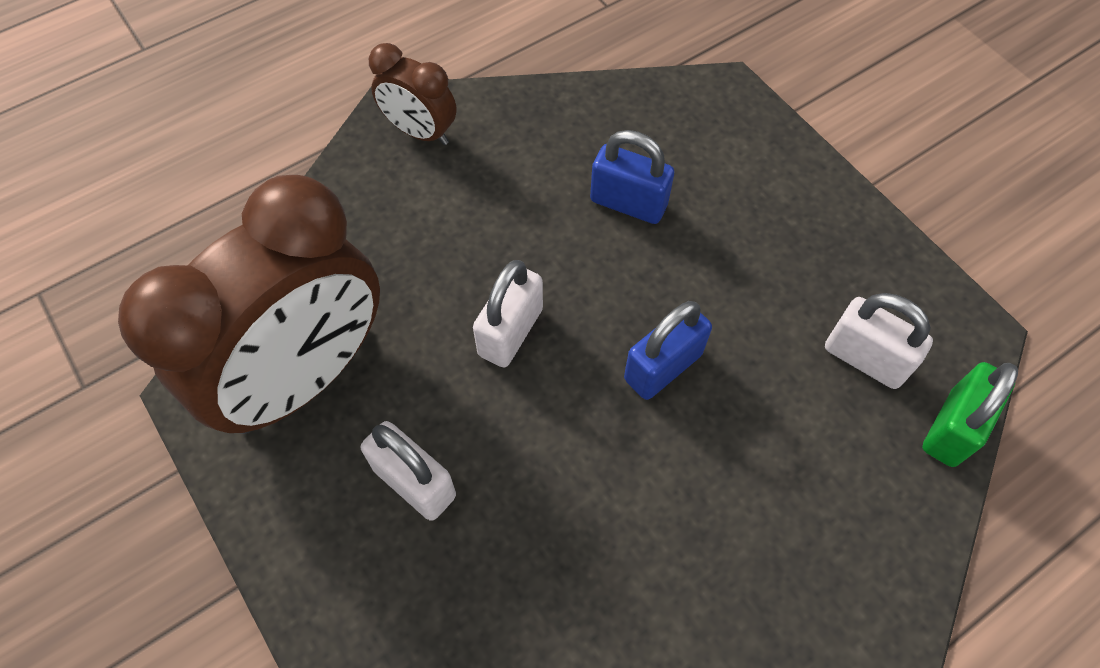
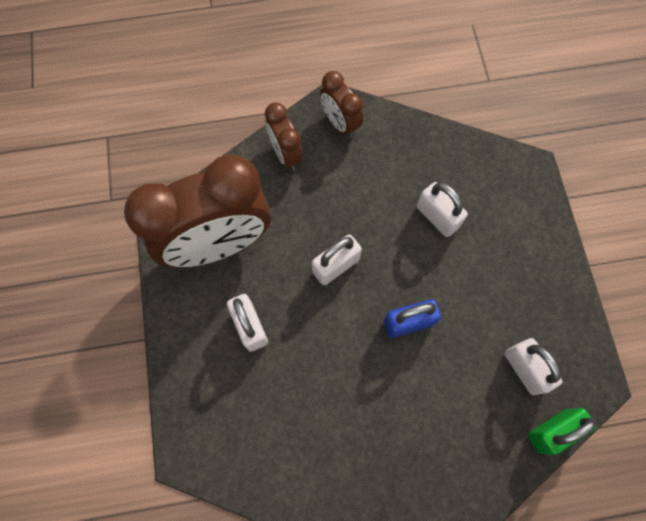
camera: 25 degrees right, 10 degrees up
(355, 204) = (286, 154): none -> brown clock
(628, 203) = (437, 217): blue padlock -> white padlock

